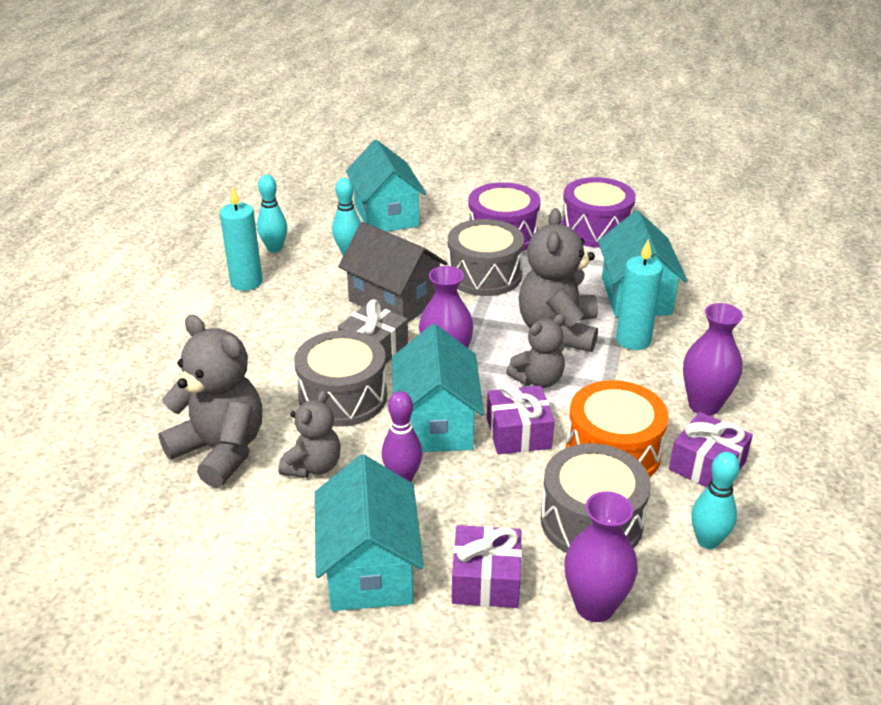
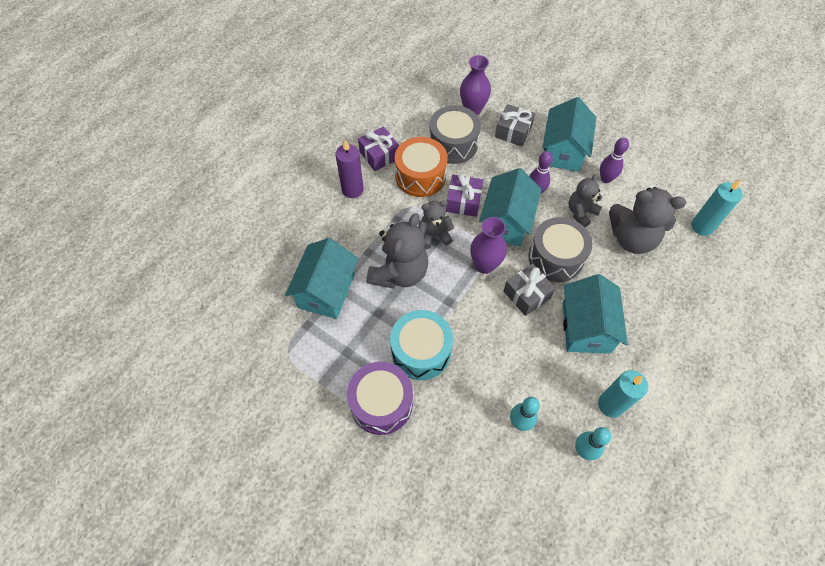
camera: 160 degrees left, 25 degrees up
(220, 450) = (632, 238): grey teddy bear -> grey teddy bear turned 45 degrees counterclockwise
(273, 535) = (605, 179): none -> purple bowling pin
(386, 215) = (471, 475): turquoise house -> turquoise house (585, 327)
(394, 300) = (499, 342): grey house -> none
(484, 275) = (421, 351): grey drum -> turquoise drum
(486, 580) = (513, 132): purple gift -> grey gift
(595, 229) = (301, 385): purple drum -> none
(633, 340) = (357, 249): turquoise candle -> turquoise candle (702, 226)
(704, 405) = (352, 189): purple vase -> purple candle
(707, 541) = (407, 121): turquoise bowling pin -> none

